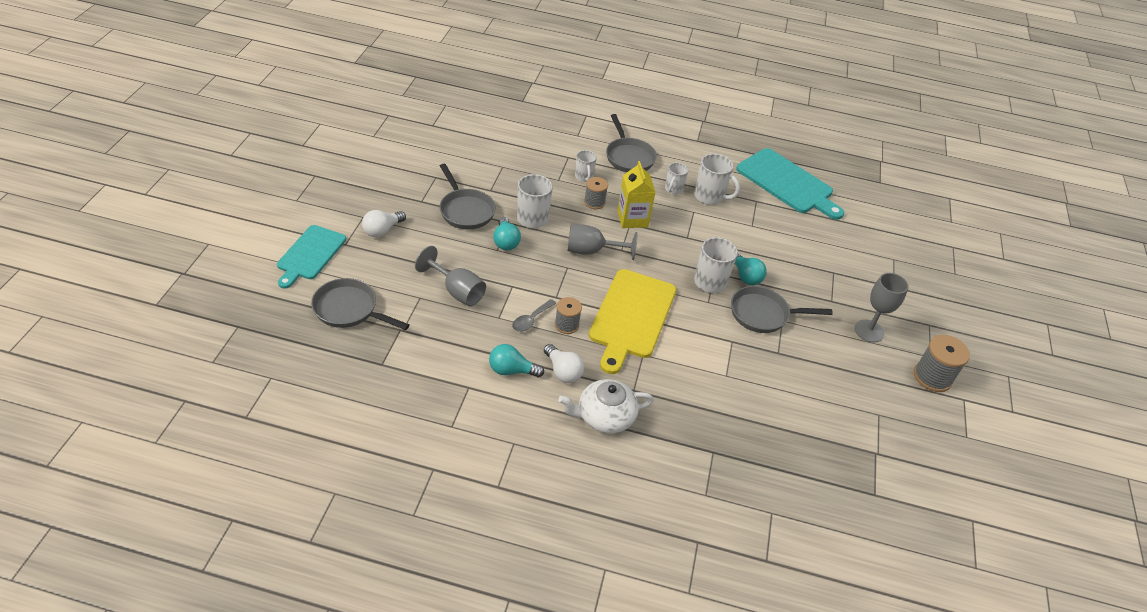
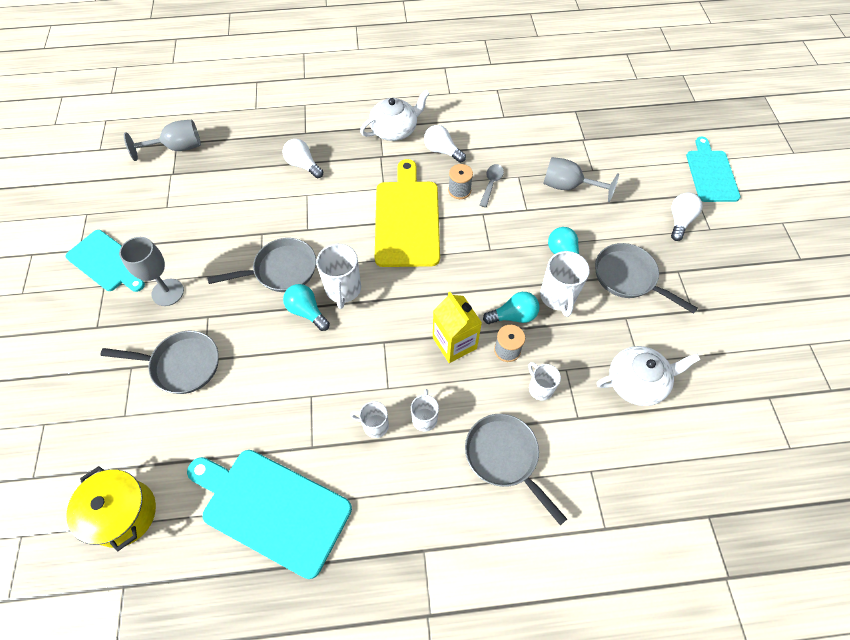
camera: 165 degrees right, 15 degrees up
(349, 309) = (635, 140): grey pan -> grey pan (182, 365)
(511, 370) = (481, 138): turquoise light bulb -> turquoise light bulb (513, 316)
(513, 158) = (637, 382): none -> white teapot
(592, 251) = (476, 278): grey goblet -> grey goblet (177, 148)
(710, 197) = (374, 425): white mug -> white mug, size x0.62
(724, 410) = (303, 165): none -> white light bulb
(885, 210) = (124, 513): none -> yellow pot
(932, 377) = (107, 262): grey spool -> turquoise cutting board

